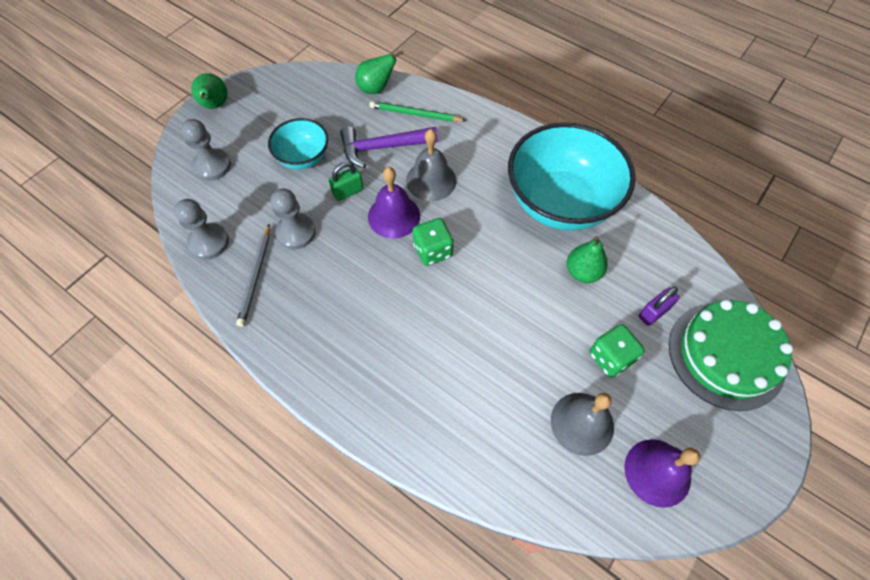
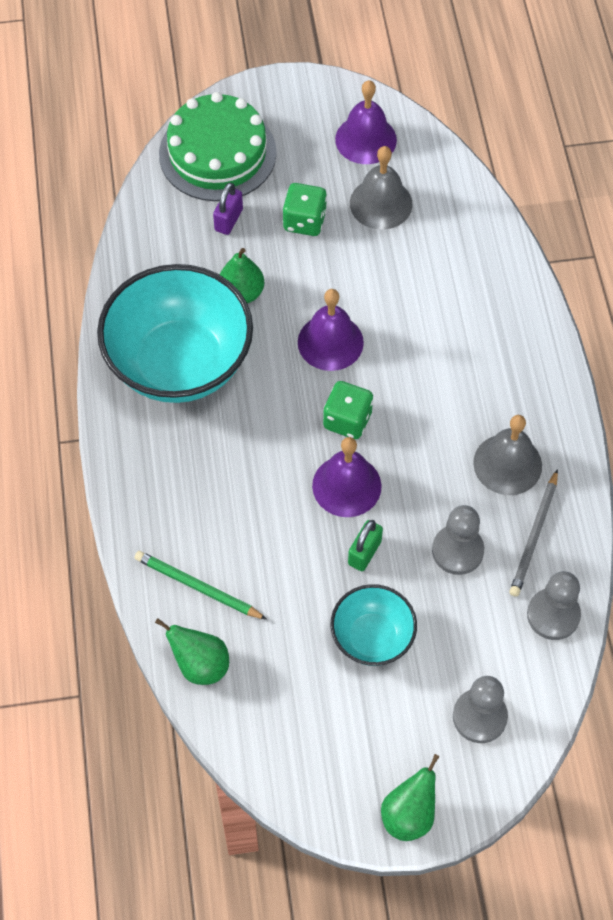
camera: 135 degrees left, 0 degrees up
(256, 276) = (534, 536): grey pencil -> grey pencil turned 150 degrees clockwise
(348, 191) = (364, 552): green padlock -> green padlock turned 75 degrees counterclockwise
(383, 147) = (276, 575): purple hammer -> none
(415, 114) = (197, 587): green pencil -> green pencil turned 150 degrees clockwise
(431, 180) = (270, 492): grey bell -> grey bell (507, 464)
(496, 288) = (330, 342): none -> purple bell
(653, 312) = (228, 220): purple padlock -> purple padlock turned 75 degrees counterclockwise

